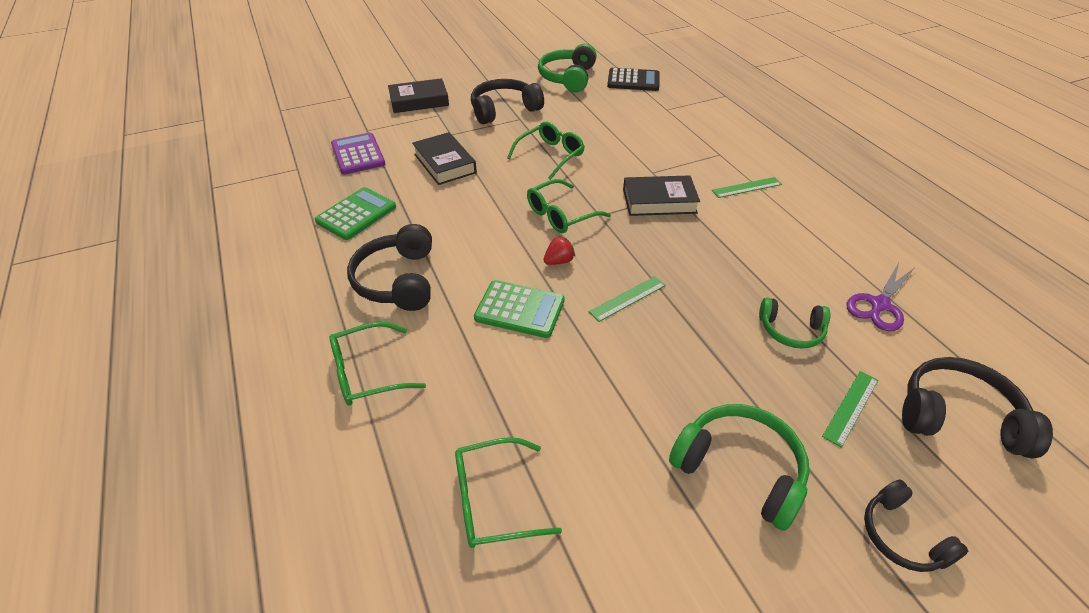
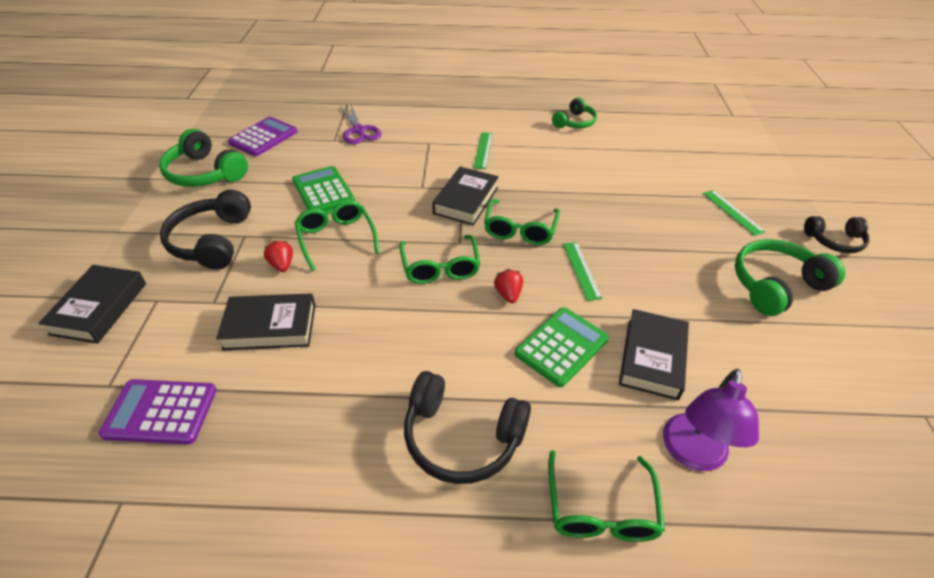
camera: 65 degrees left, 0 degrees up
(356, 214) = (301, 449): green calculator -> green calculator (323, 191)
(447, 424) = (692, 454): none -> purple lamp
(493, 500) = (787, 445): green glasses -> green glasses (520, 230)
(504, 144) = (282, 265): none -> red strawberry
(545, 374) = (652, 358): none -> black book
(633, 80) = (263, 137): black calculator -> purple calculator
(791, 330) = (654, 203): green headphones -> green headphones (574, 122)
(879, 305) = (646, 156): purple scissors -> purple scissors (359, 131)
(958, 417) = (750, 176): black headphones -> none

